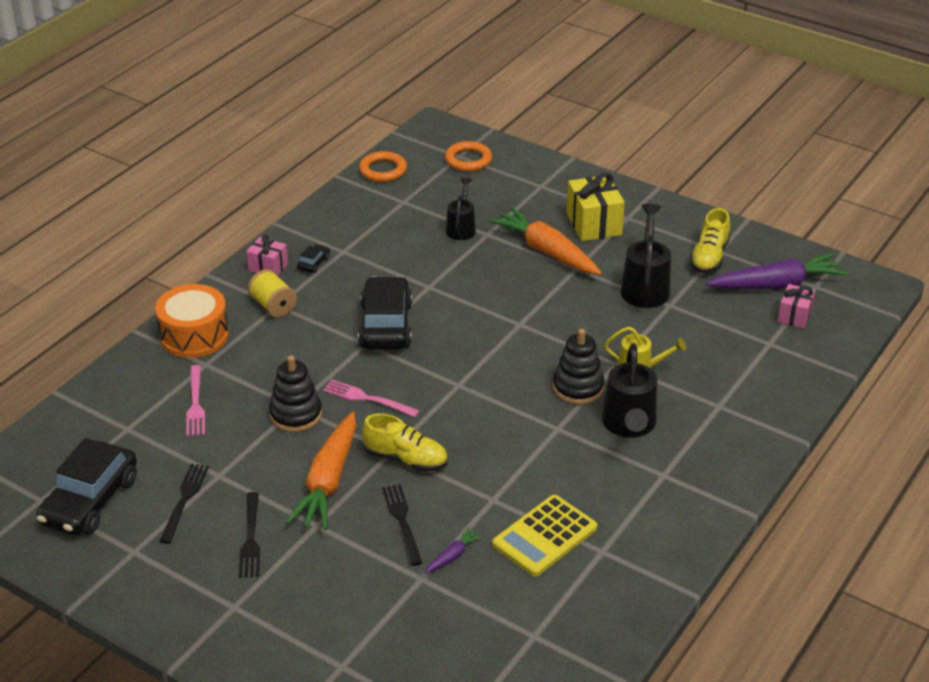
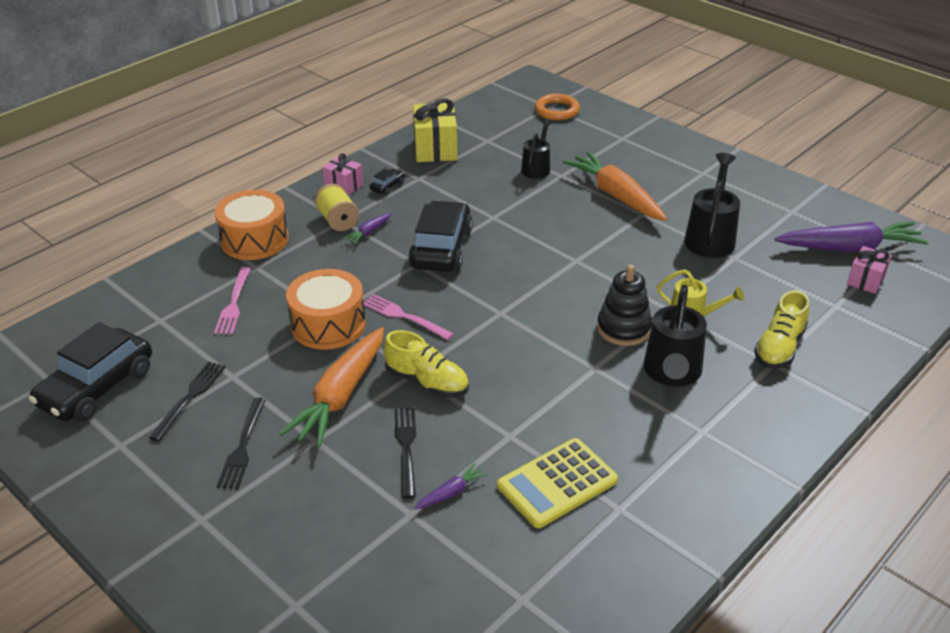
camera: 10 degrees right, 0 degrees up
(296, 415) = (328, 324): black stacking toy -> orange drum
(309, 315) = (369, 232): none -> purple carrot
(383, 170) = (475, 113): orange ring -> none
(594, 224) = (667, 175): yellow gift -> yellow gift (435, 149)
(709, 257) = (781, 216): yellow shoe -> yellow shoe (779, 348)

